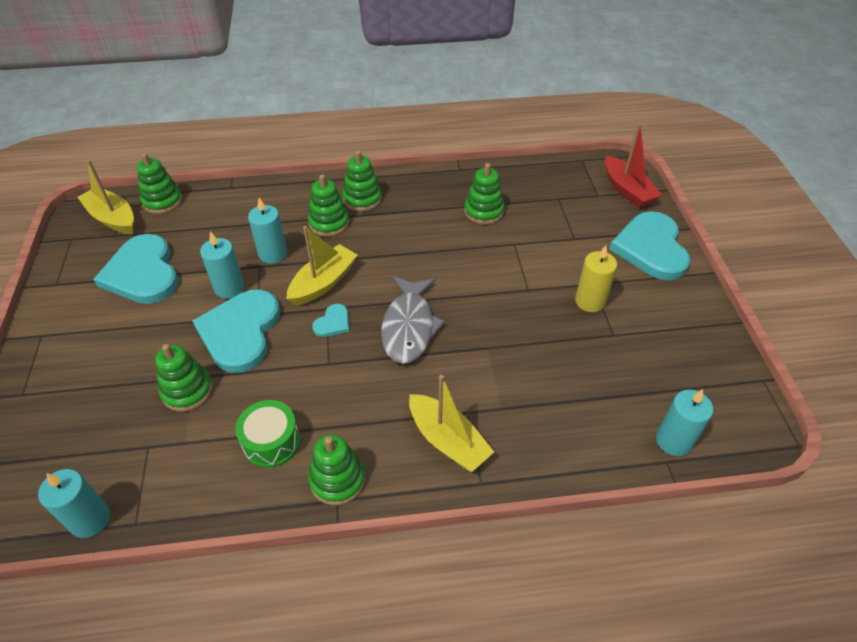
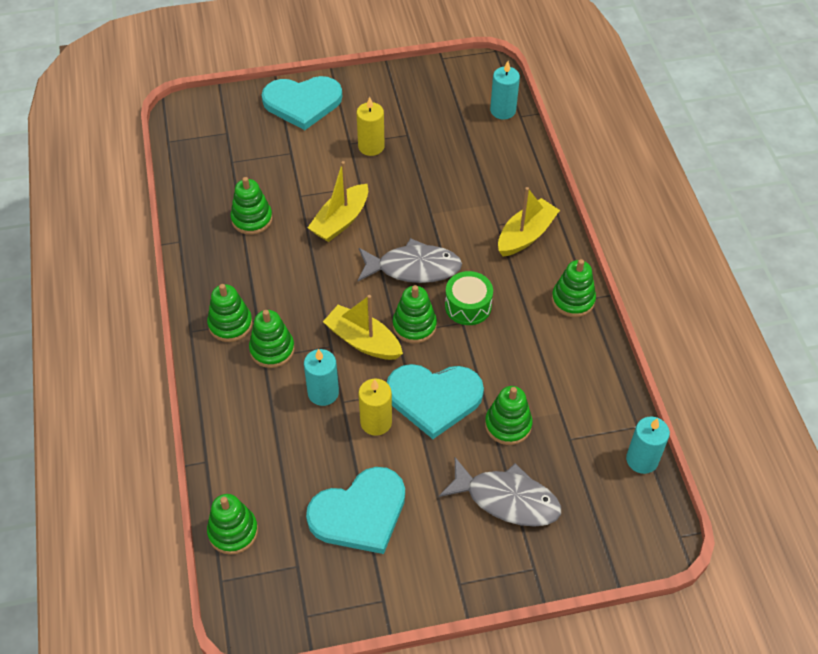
camera: 95 degrees left, 5 degrees up
(104, 380) = (507, 499): none -> grey fish
(112, 218) = (266, 580): yellow boat -> yellow boat (340, 221)
(229, 288) = (376, 422): turquoise candle -> yellow candle
(271, 442) = (548, 349): green drum -> green drum (468, 306)
(333, 322) = (414, 325): turquoise heart -> green stacking toy
(627, 190) = (219, 111): red boat -> none

